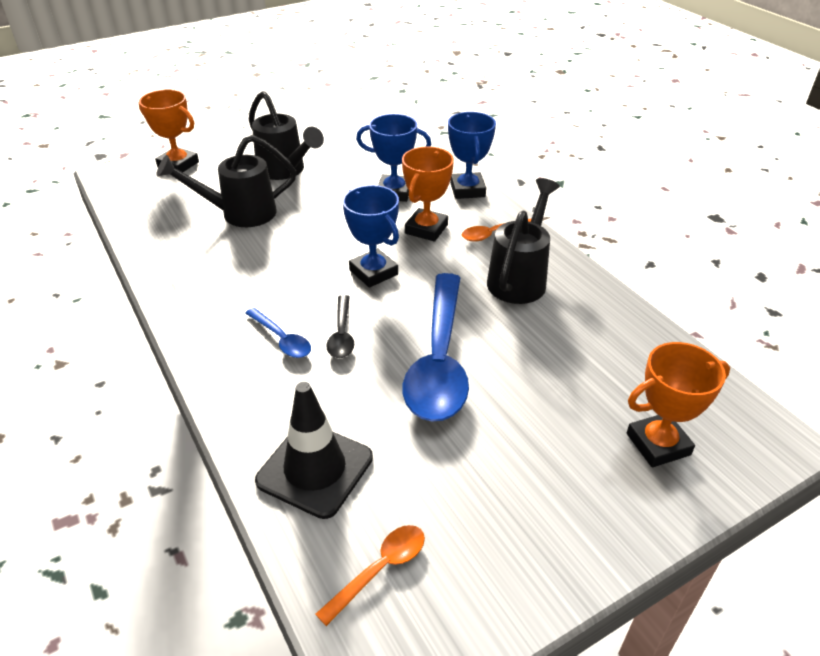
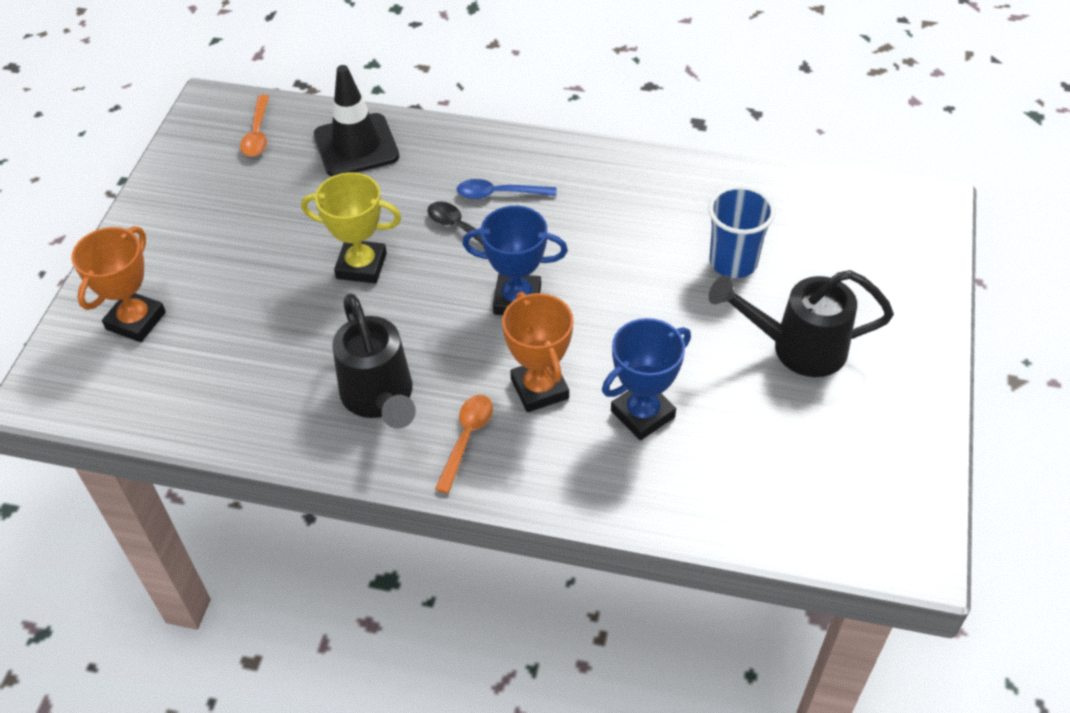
camera: 135 degrees right, 10 degrees up
(178, 165) = (905, 266): orange trophy -> none
(239, 214) = (733, 262): black watering can -> blue cup
(439, 360) = (361, 266): blue spoon -> yellow trophy
(467, 190) = (573, 488): blue trophy -> none

